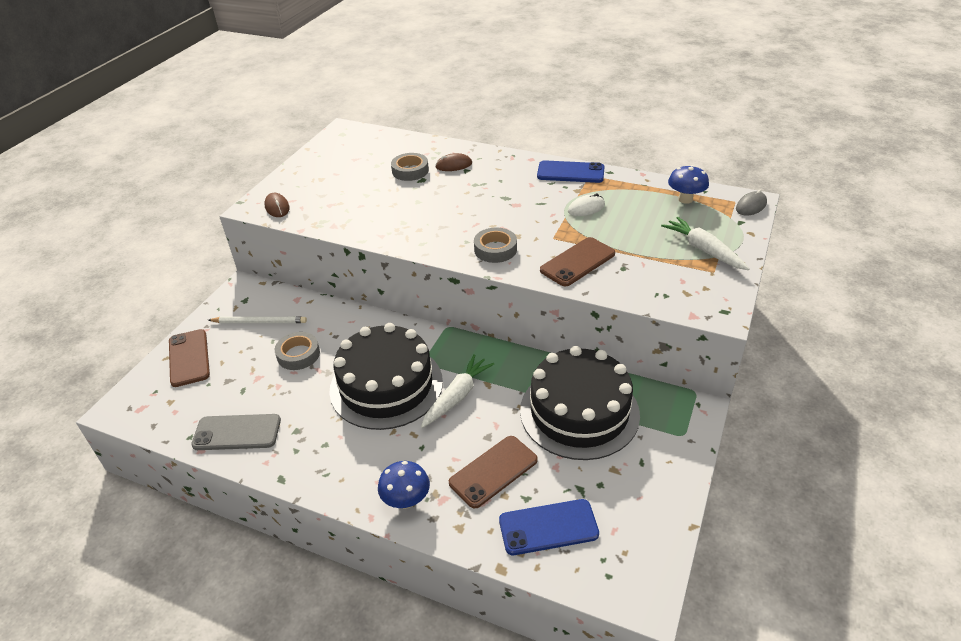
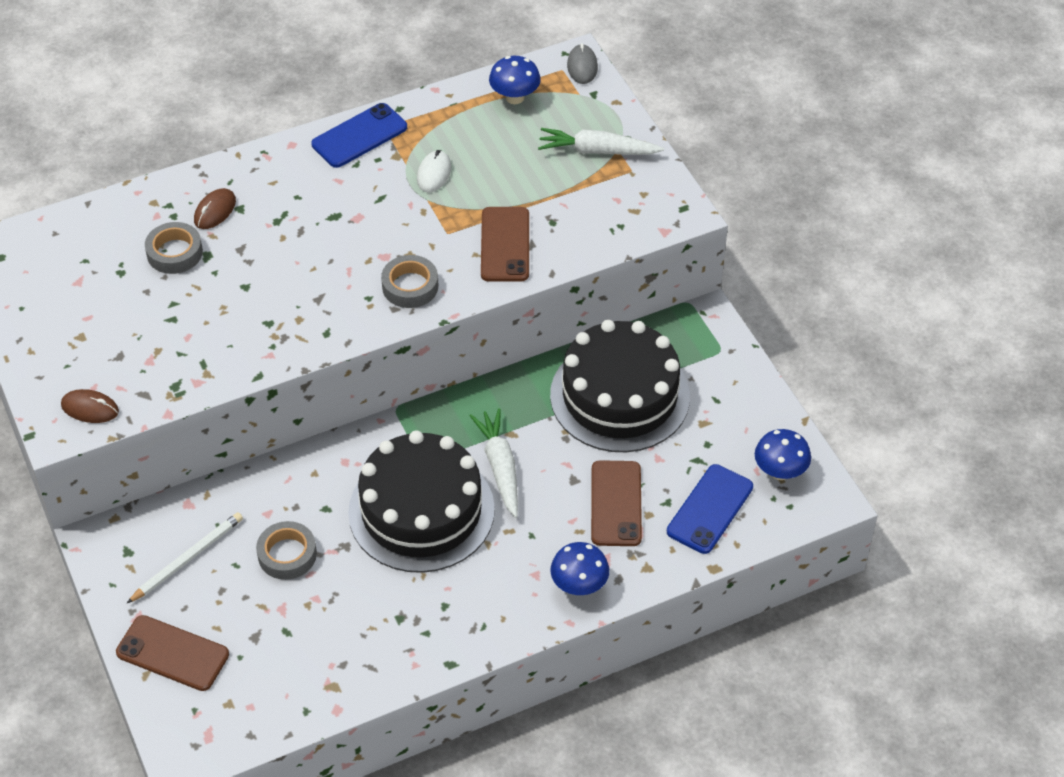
camera: 50 degrees left, 10 degrees up
(237, 432) = (346, 667): grey phone -> none
(630, 545) = (780, 471): none -> blue mushroom

